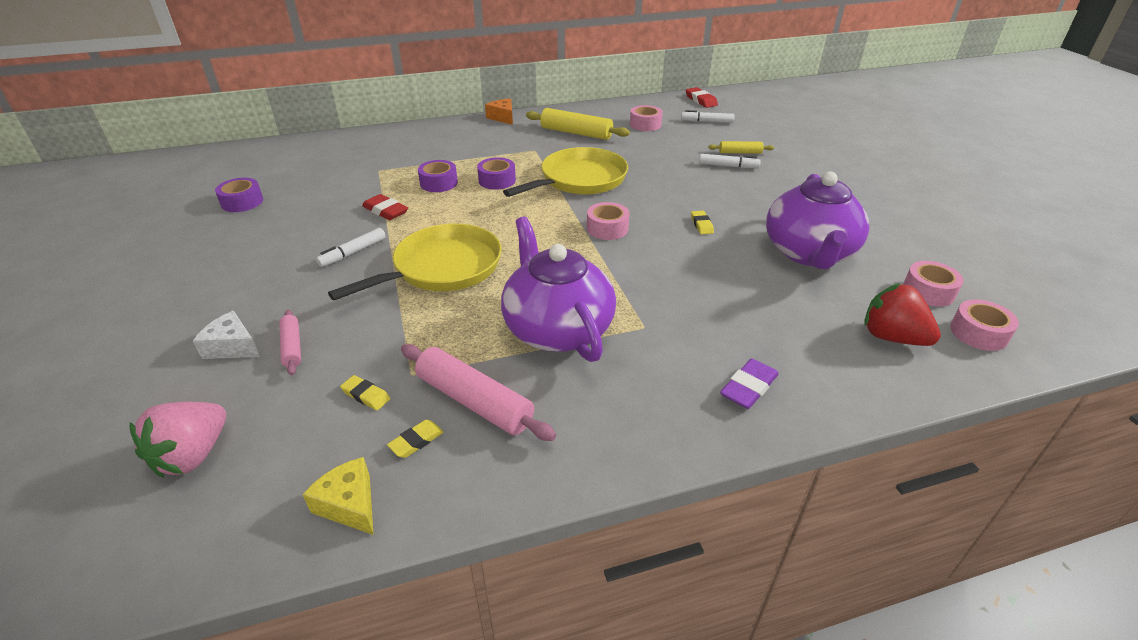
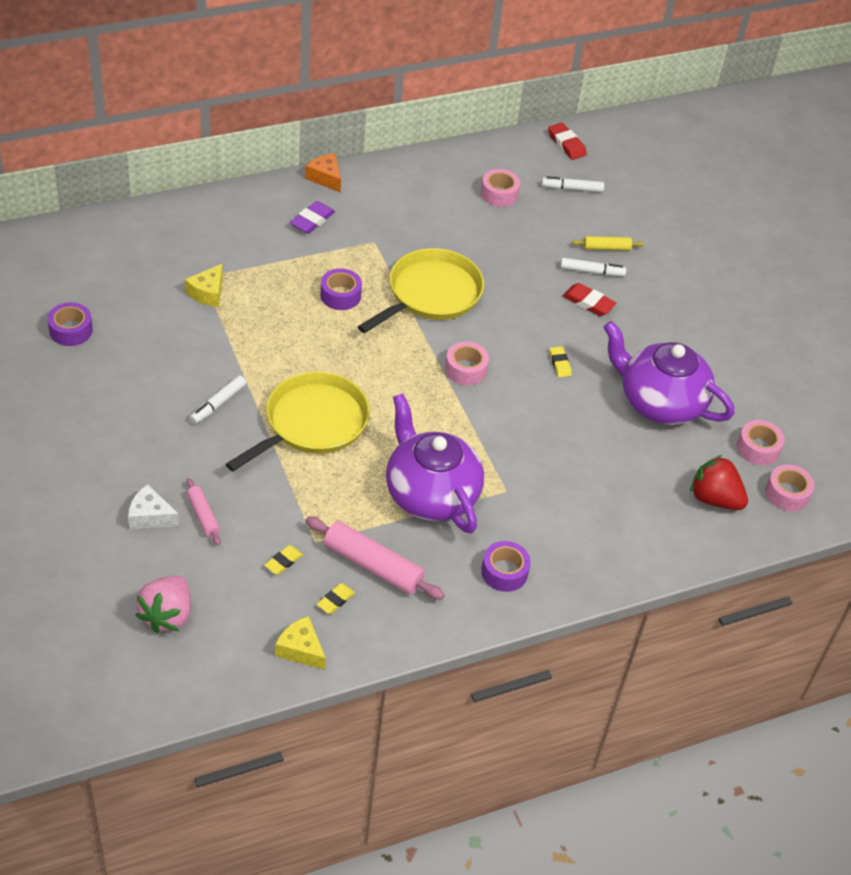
camera: 10 degrees left, 10 degrees up
(366, 395) = (283, 562): yellow eraser -> yellow eraser turned 75 degrees counterclockwise
(378, 179) = (207, 293): none -> yellow cheese
(385, 211) = (232, 344): red eraser -> red eraser (588, 302)
(439, 183) = (277, 299): purple tape -> purple tape (504, 572)
(576, 133) = (418, 210): yellow rolling pin -> none
(748, 387) = (590, 549): purple eraser -> purple eraser (312, 220)
(809, 253) = (659, 402): purple teapot -> purple teapot turned 120 degrees clockwise

